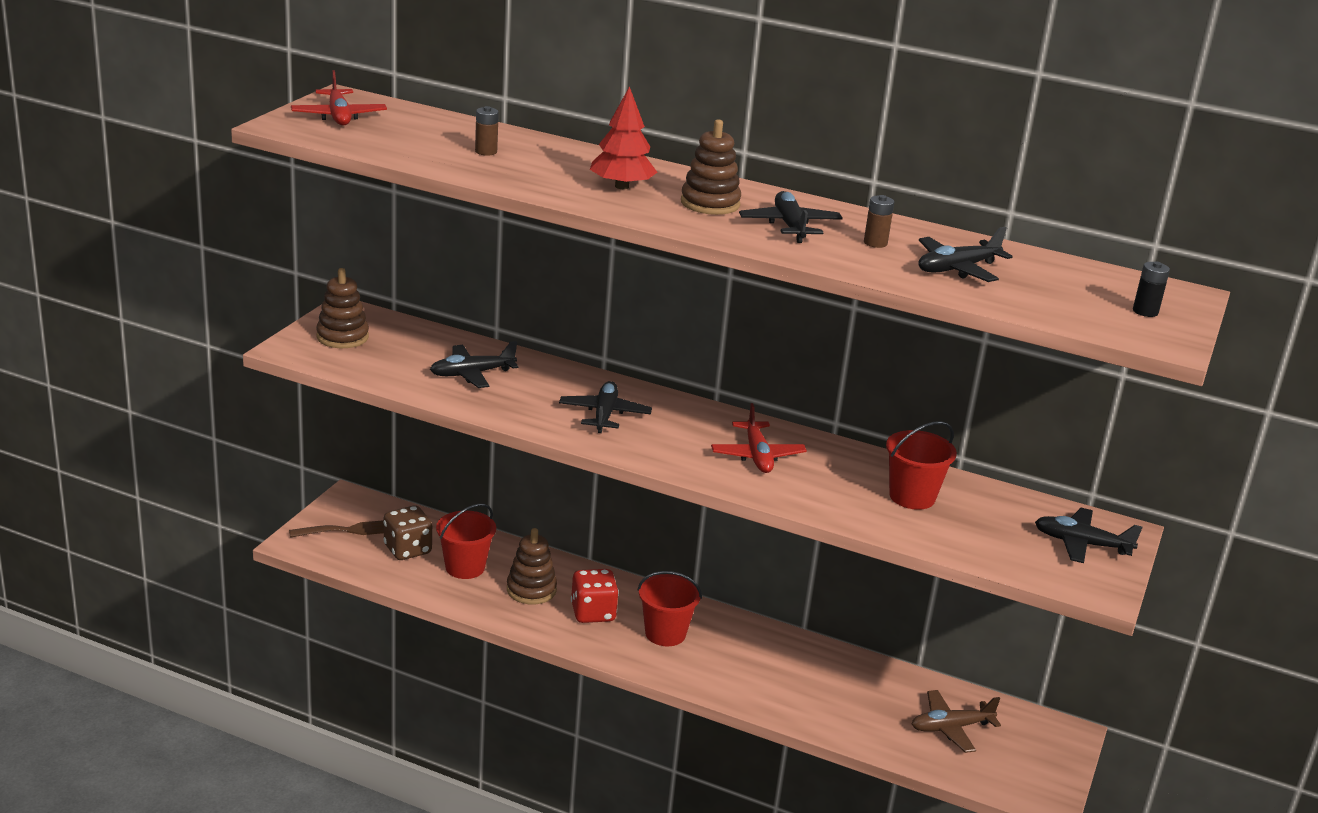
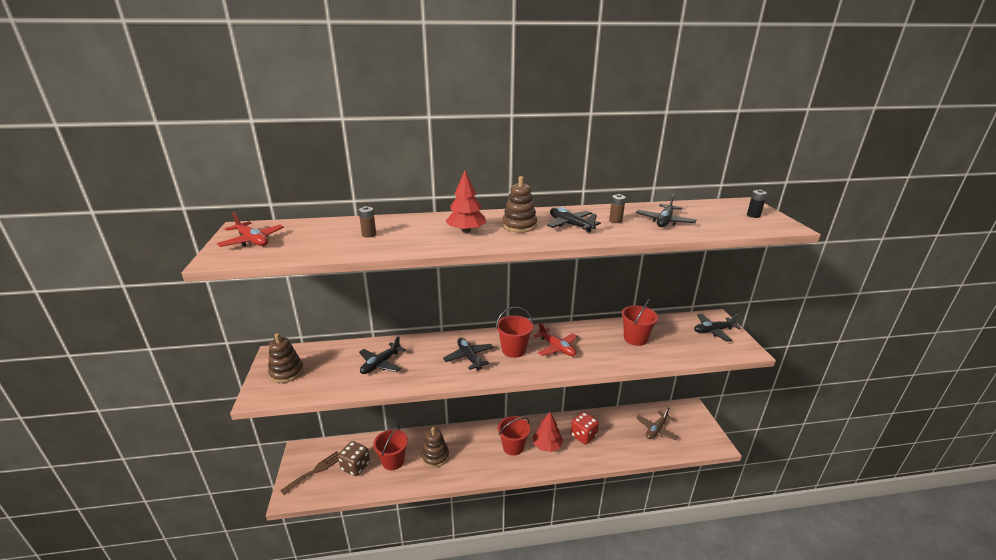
camera: 30 degrees left, 0 degrees up
(593, 613) = (473, 454): red dice -> red dice (583, 435)
(684, 432) = (513, 350): none -> red bucket
(723, 657) = (547, 445): none -> red tree

